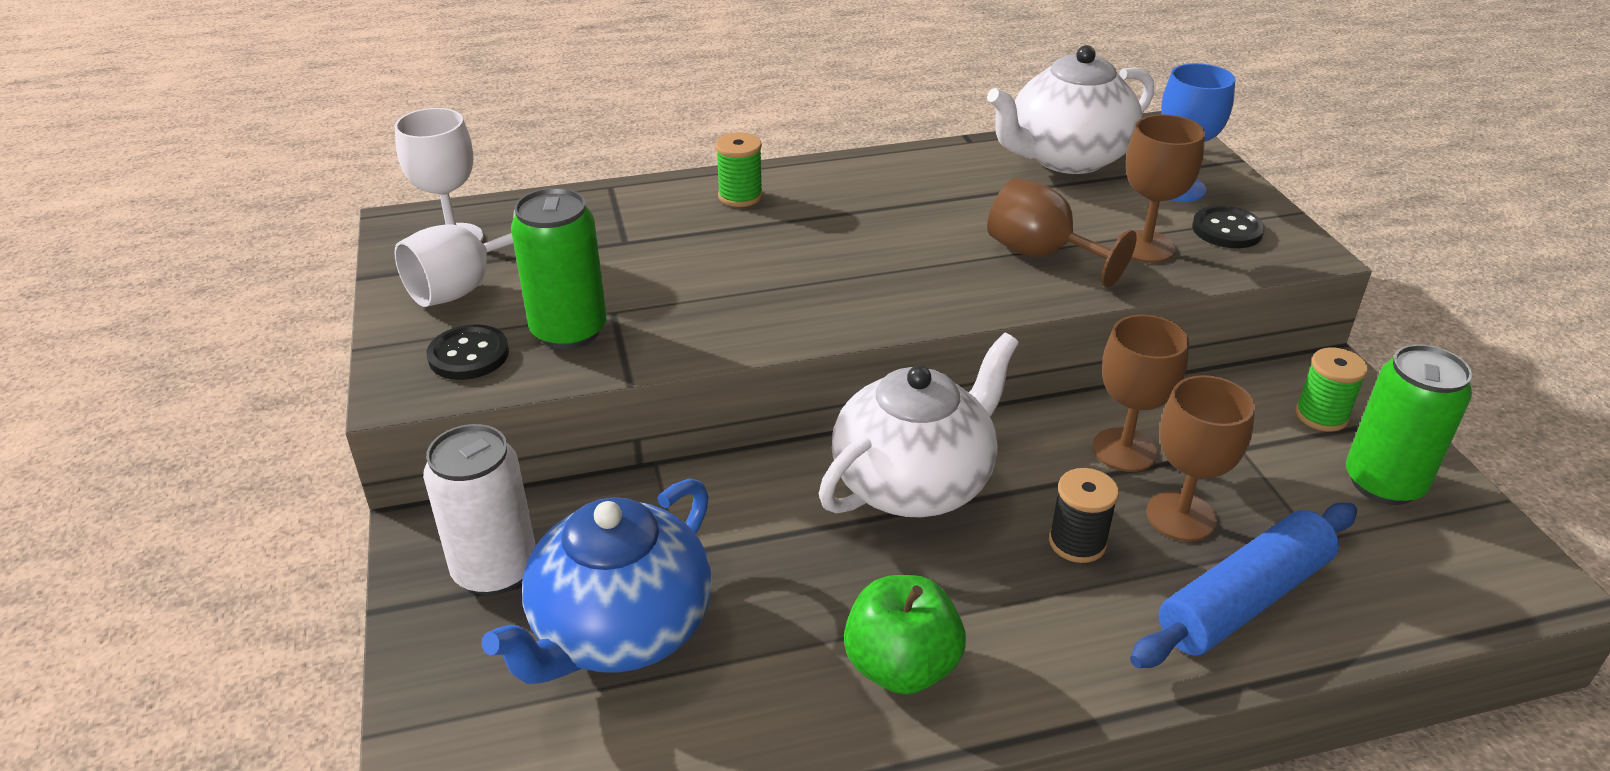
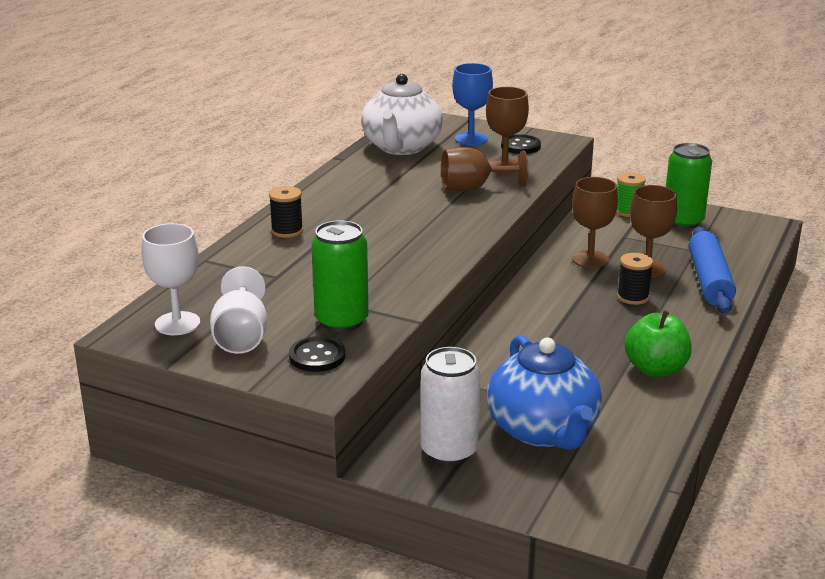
camera: 50 degrees left, 10 degrees down
(740, 196) = (287, 231): green spool -> black spool
(914, 483) = (543, 315): white teapot -> none

